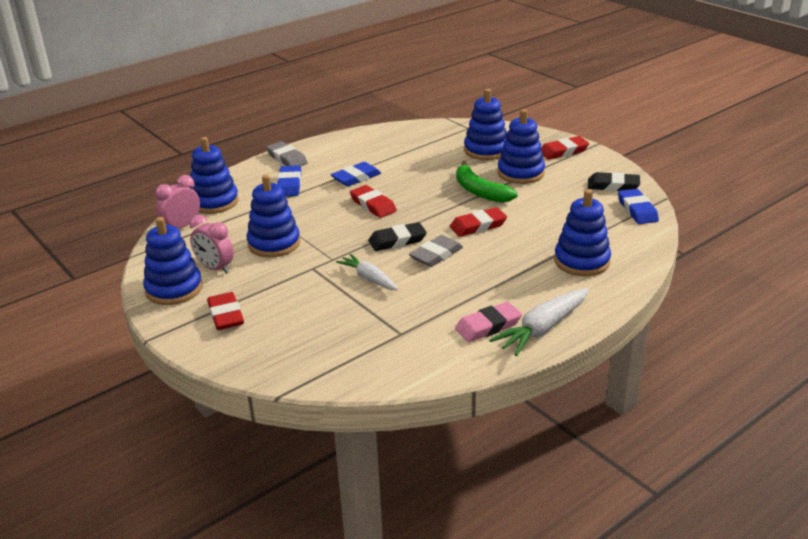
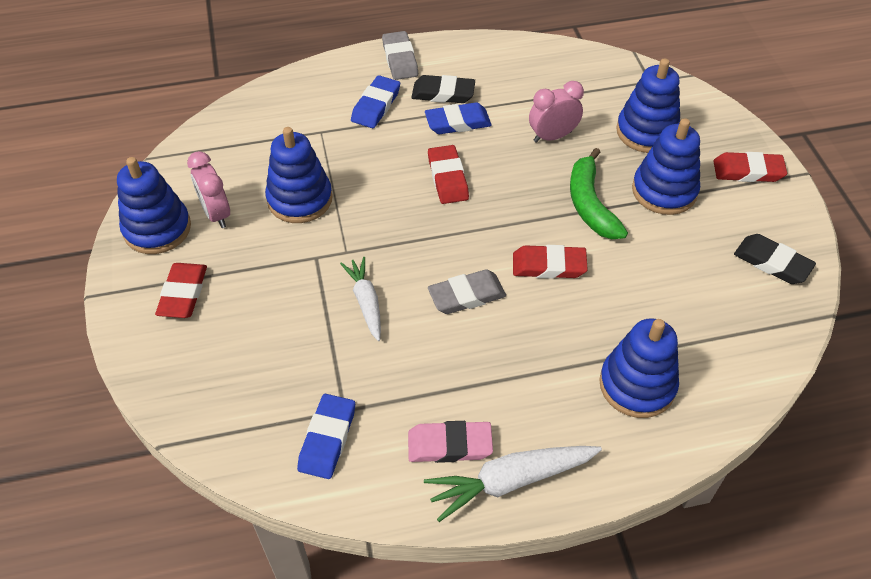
camera: 25 degrees right, 20 degrees up
(182, 227) = (223, 132): pink clock -> pink clock (552, 136)
(214, 202) = (279, 104): blue stacking toy -> none
(397, 240) = (437, 251): black eraser -> black eraser (443, 93)
(637, 210) = (774, 322): blue eraser -> blue eraser (327, 439)

